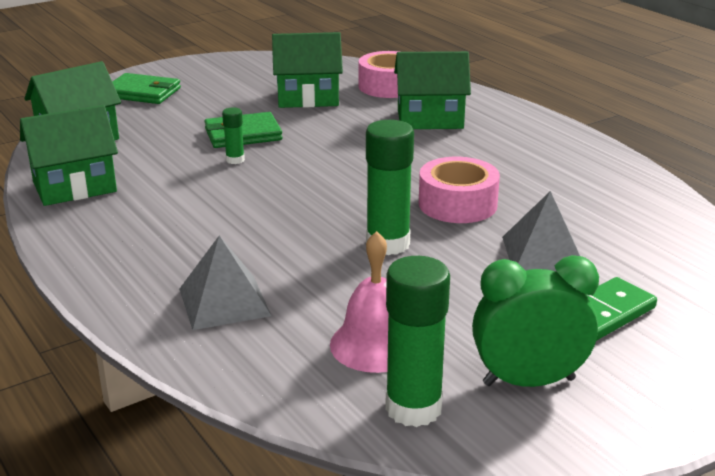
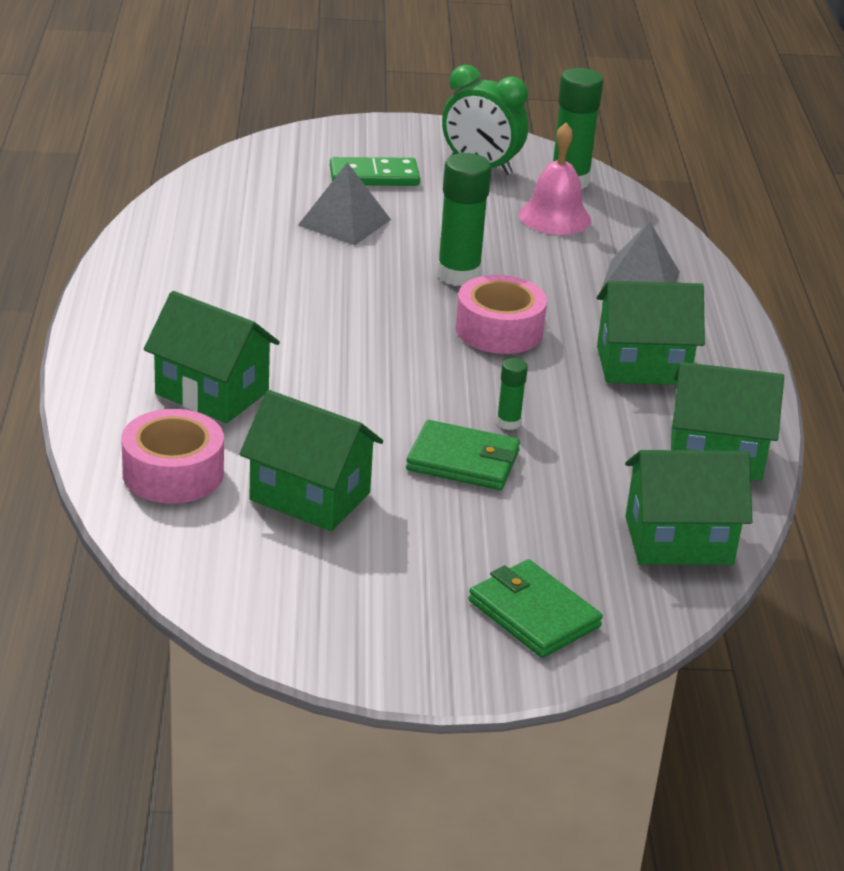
camera: 150 degrees left, 5 degrees up
(167, 226) = (642, 365): none -> green house
(457, 204) = (346, 284): pink tape -> pink tape (499, 330)

